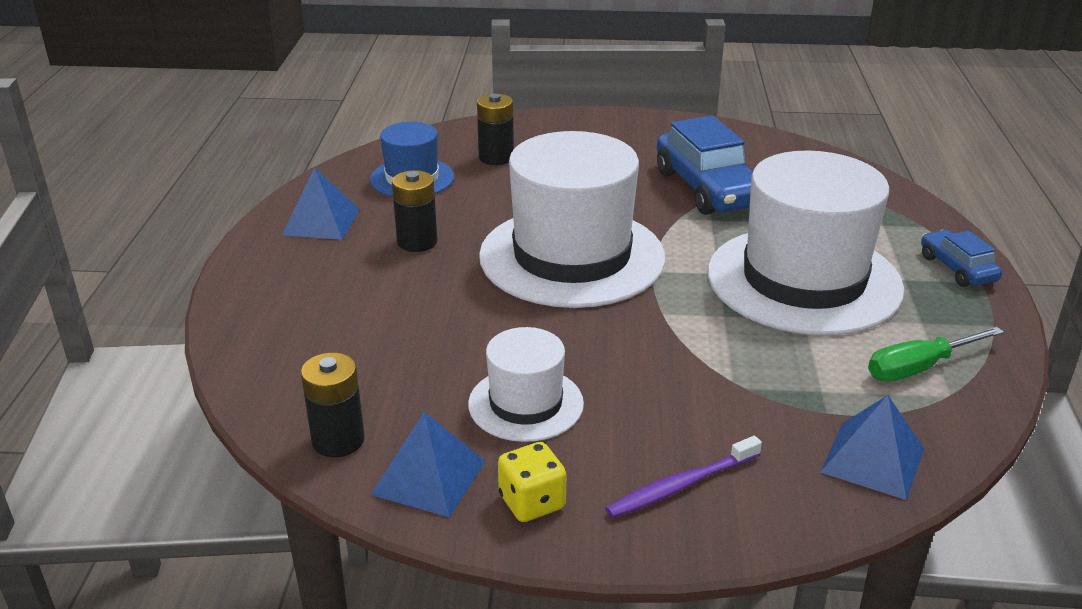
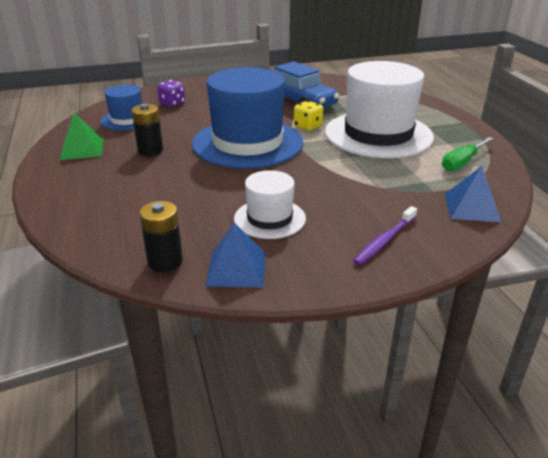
camera: 20 degrees left, 0 degrees up
(321, 222) = (82, 149): blue pyramid -> green pyramid
(496, 157) = (172, 103): black battery -> purple dice
(532, 502) = (307, 268): yellow dice -> yellow dice (307, 126)
(572, 256) = (247, 143): white hat -> blue hat
(957, 269) = (447, 118): blue car -> none

